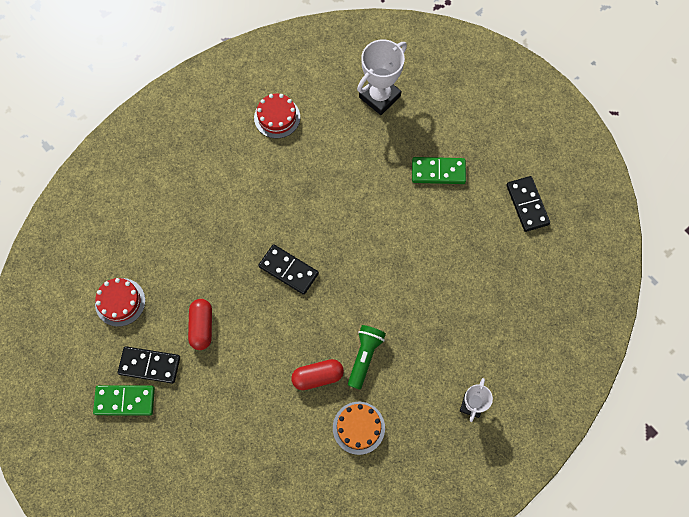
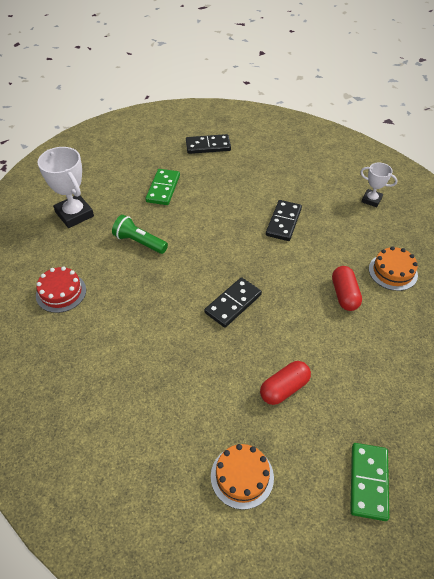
camera: 80 degrees left, 20 degrees down
(120, 302) = (242, 476): red cake -> orange cake
(149, 365) = (326, 448): black domino -> black domino (283, 222)
(202, 327) = (284, 388): red capsule -> red capsule turned 45 degrees counterclockwise
(365, 356) = (327, 259): green flashlight -> green flashlight (139, 242)

